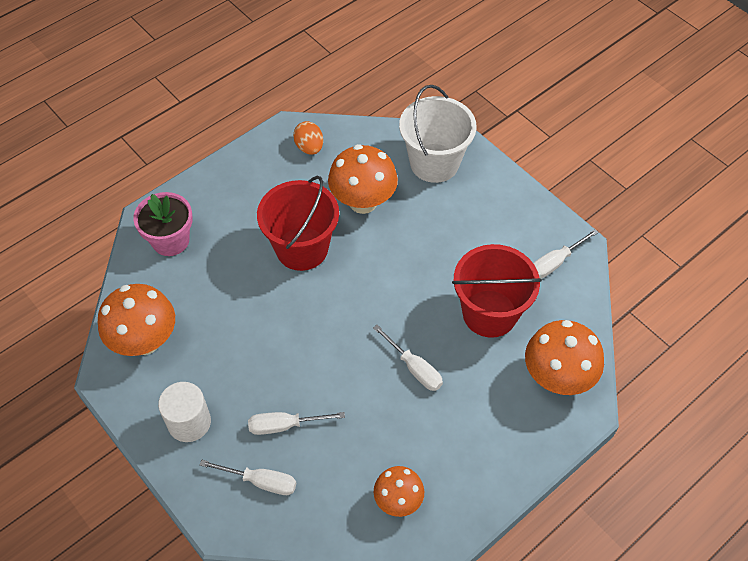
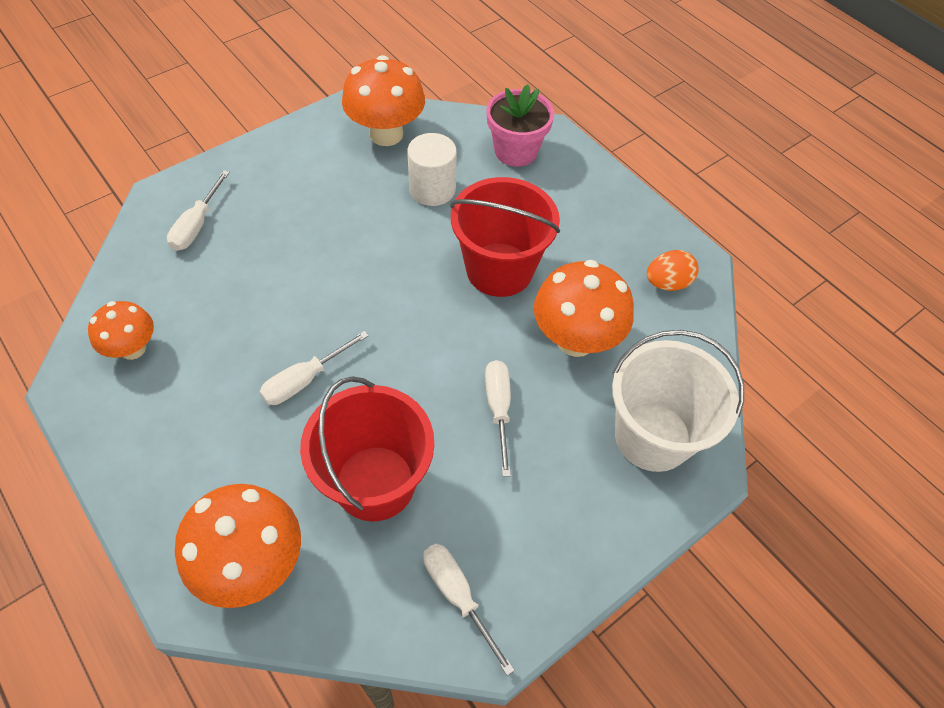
camera: 90 degrees right, 0 degrees up
(189, 422) = (282, 169): white cylinder -> white cylinder (432, 189)
(284, 425) = (257, 247): white screwdriver -> white screwdriver (498, 409)

